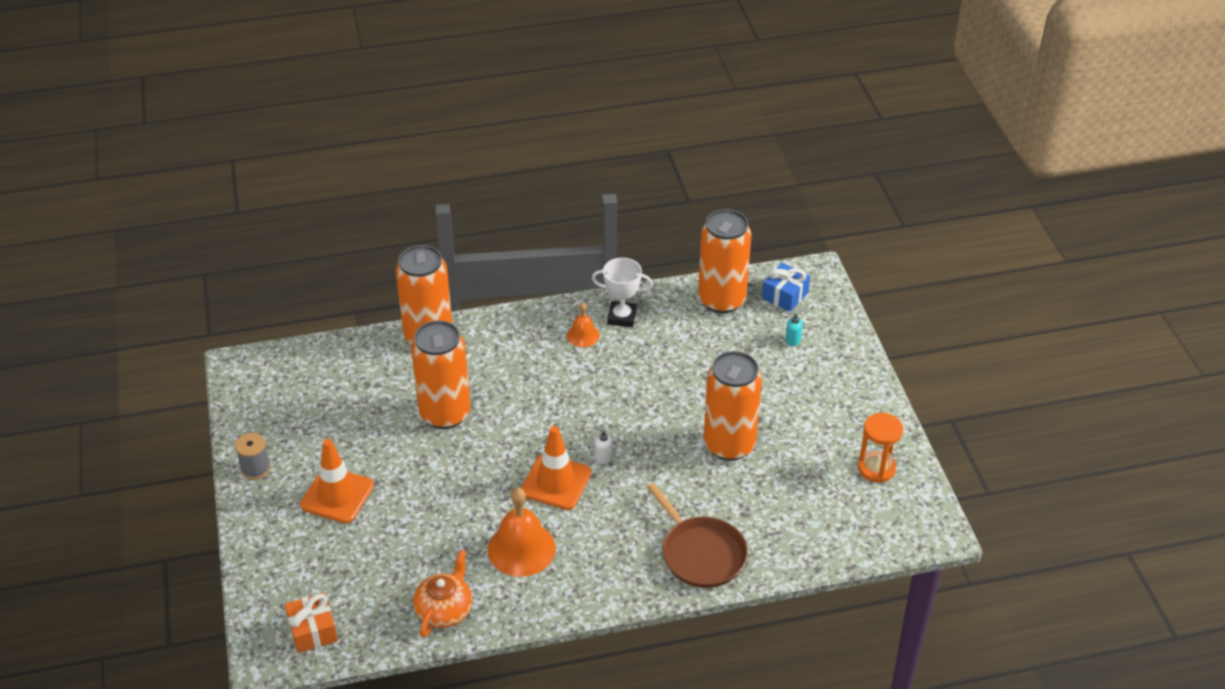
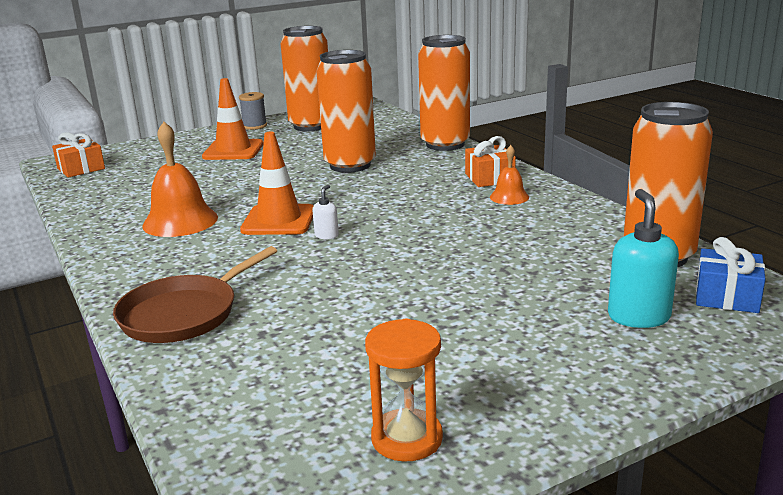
camera: 75 degrees right, 20 degrees down
(445, 610) = (99, 205): orange teapot -> none
(535, 334) = (489, 178): none -> orange gift
(622, 317) = (559, 209): white trophy -> none
(729, 445) = (387, 302): orange can -> orange can (311, 126)
(792, 340) = (638, 316): turquoise soap dispenser -> turquoise soap dispenser, size x1.98

